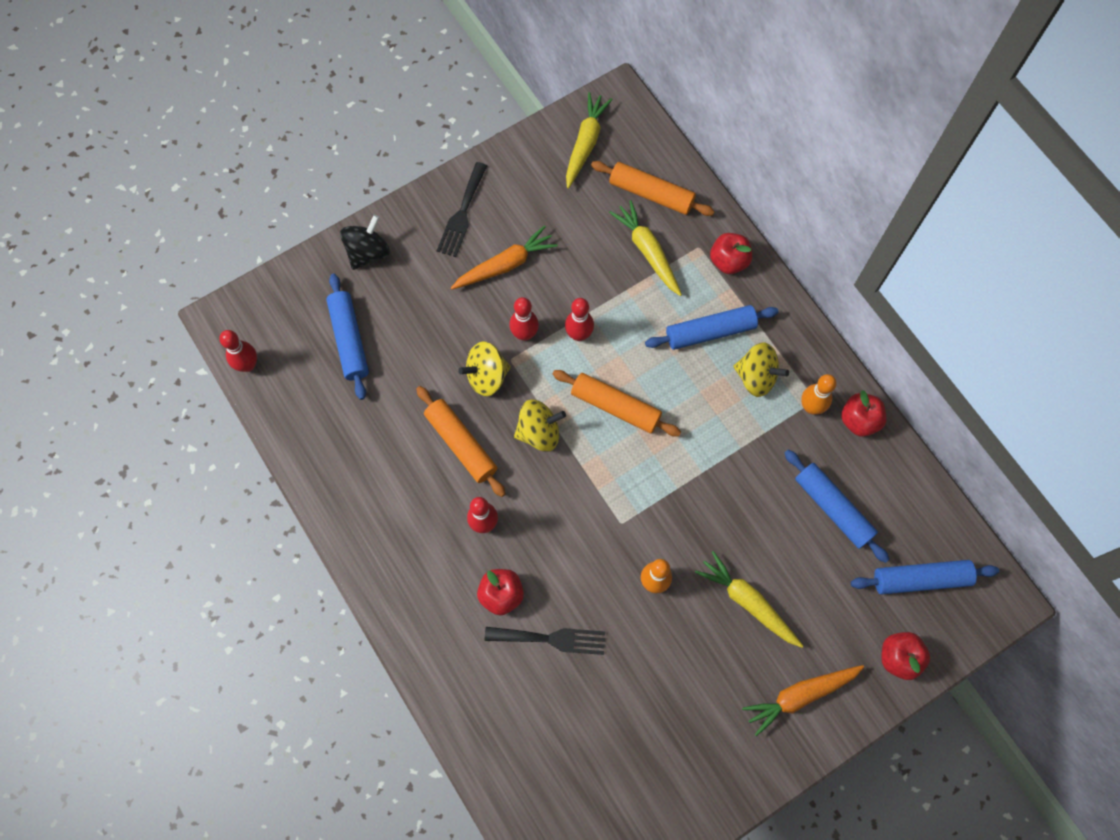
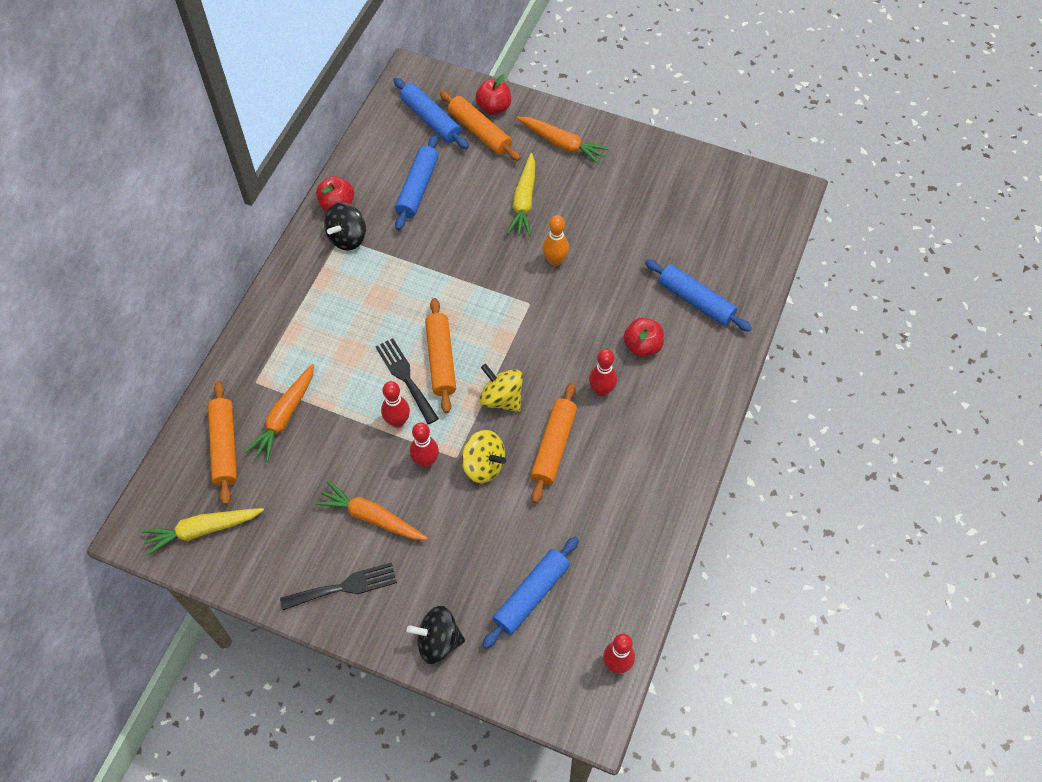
camera: 125 degrees left, 10 degrees down
(551, 639) = (646, 297): black fork -> black fork (405, 377)
(647, 251) = (284, 417): yellow carrot -> orange carrot
(710, 332) = (329, 332): blue rolling pin -> blue rolling pin (696, 300)
(728, 261) = (255, 354): red apple -> none
(756, 377) = (347, 283): yellow spinning top -> none
(811, 407) = (347, 237): orange bowling pin -> black spinning top
(872, 619) = (479, 132): none -> orange rolling pin

